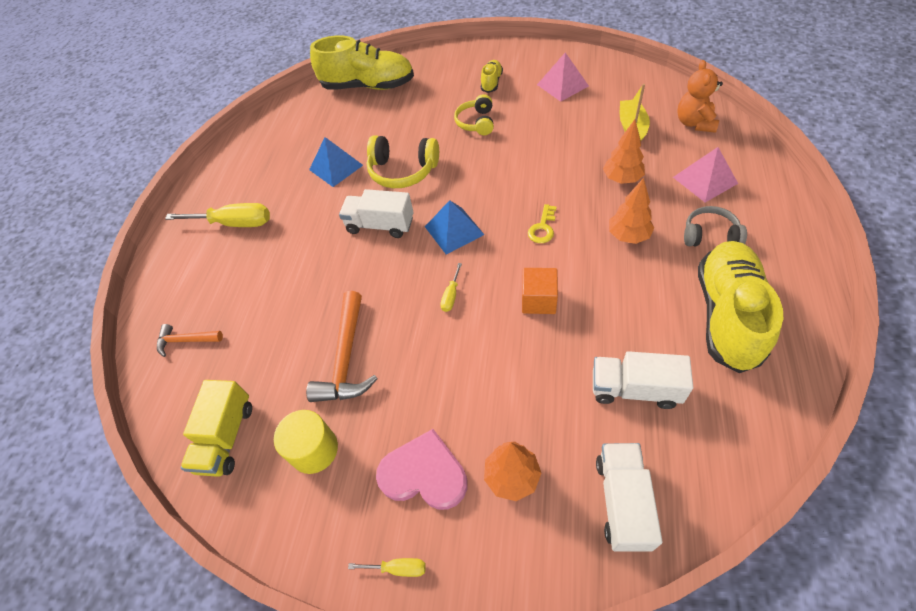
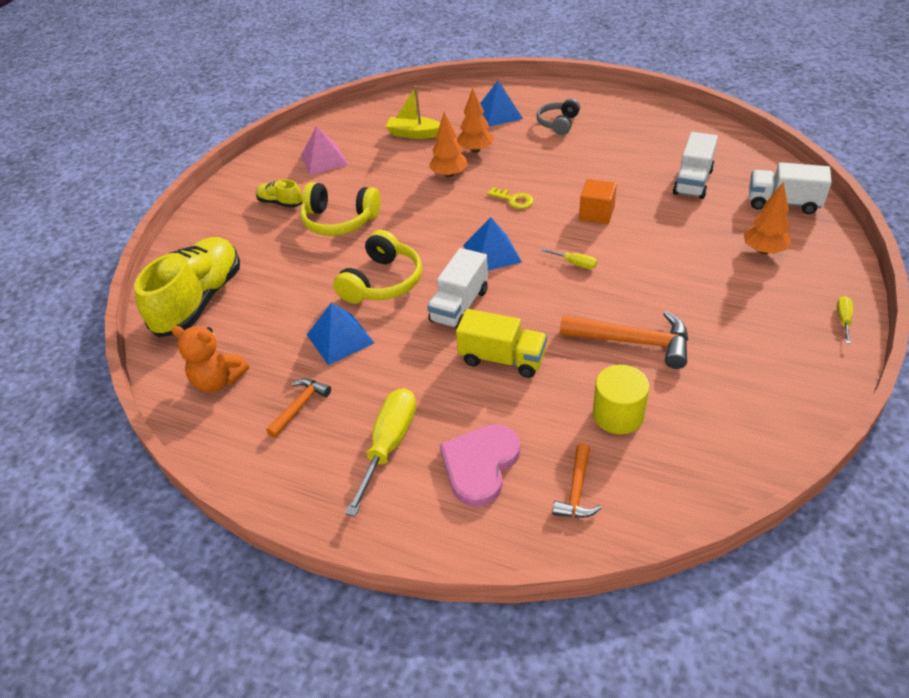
camera: 80 degrees left, 10 degrees down
(226, 437) = (717, 442): yellow truck -> yellow truck (502, 359)
(270, 168) = (300, 406): none -> orange hammer
(314, 450) = (735, 369): yellow cylinder -> yellow cylinder (618, 415)
(424, 473) = (760, 298): pink heart -> pink heart (480, 465)
(476, 122) = (339, 221): yellow headphones -> yellow headphones, size x1.51
(628, 236) = (543, 158): orange tree -> orange tree (449, 174)
(694, 123) = (429, 105): orange teddy bear -> orange teddy bear (218, 381)
(705, 180) = (499, 114): pink pyramid -> blue pyramid
(727, 315) = (635, 132): yellow shoe -> none

